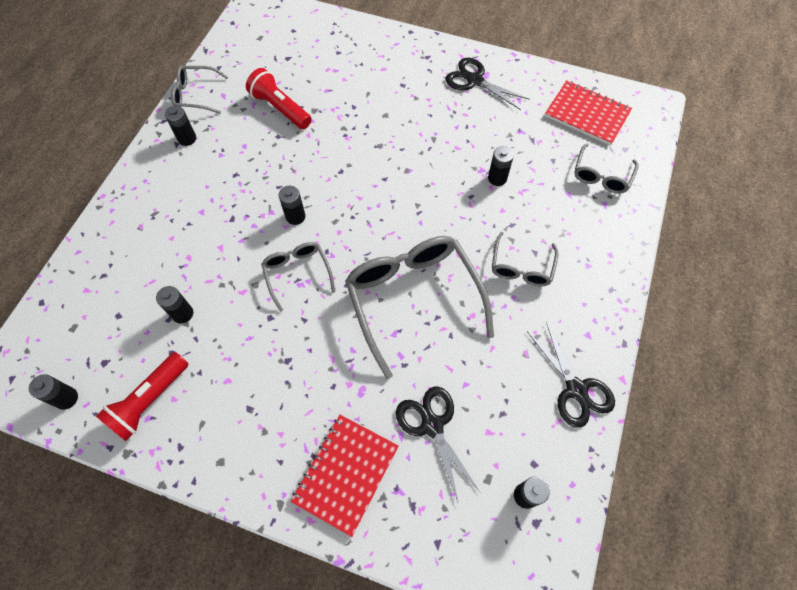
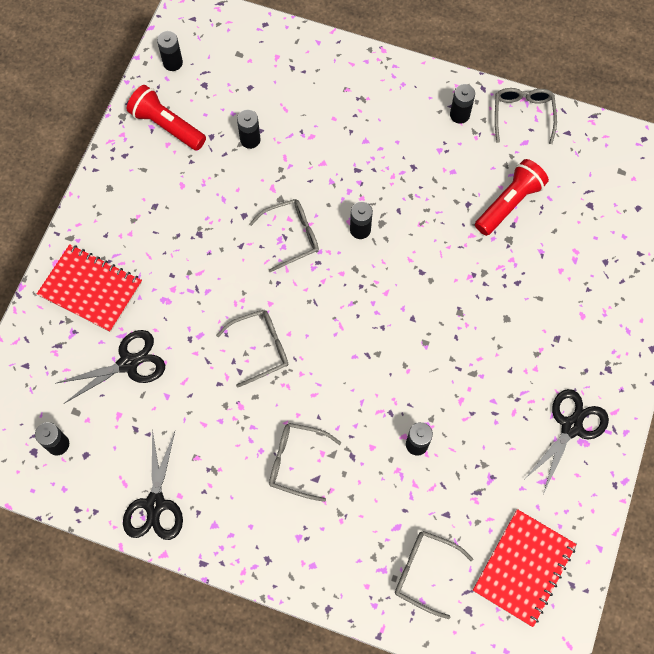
camera: 90 degrees right, 5 degrees up
(413, 299) = (260, 348): grey glasses -> grey glasses, size x0.52
(576, 389) = (155, 504): black scissors -> black scissors turned 60 degrees counterclockwise

